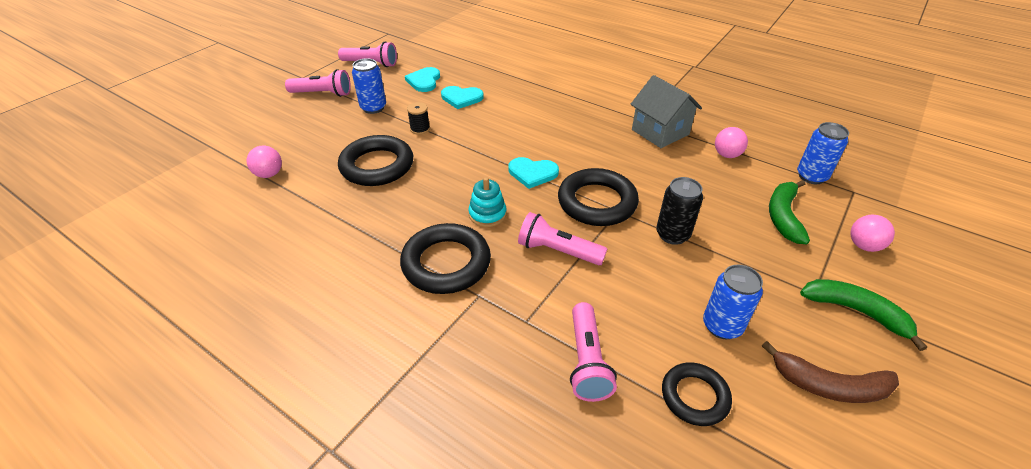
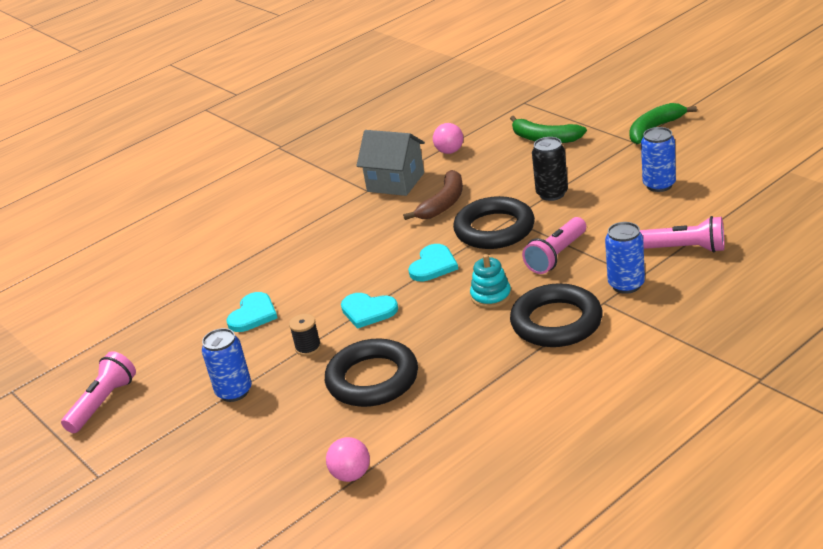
camera: 70 degrees left, 10 degrees down
(323, 94) = (165, 446): pink flashlight -> none
(424, 81) = (189, 348): turquoise heart -> turquoise heart (368, 311)
(660, 132) = (396, 182): grey house -> grey house turned 45 degrees clockwise
(694, 396) = (722, 205): black ring -> none
(811, 176) = (497, 116): blue can -> blue can (626, 285)
(829, 385) = (717, 152): brown banana -> brown banana (443, 203)
(863, 246) = (588, 112): pink ball -> none

